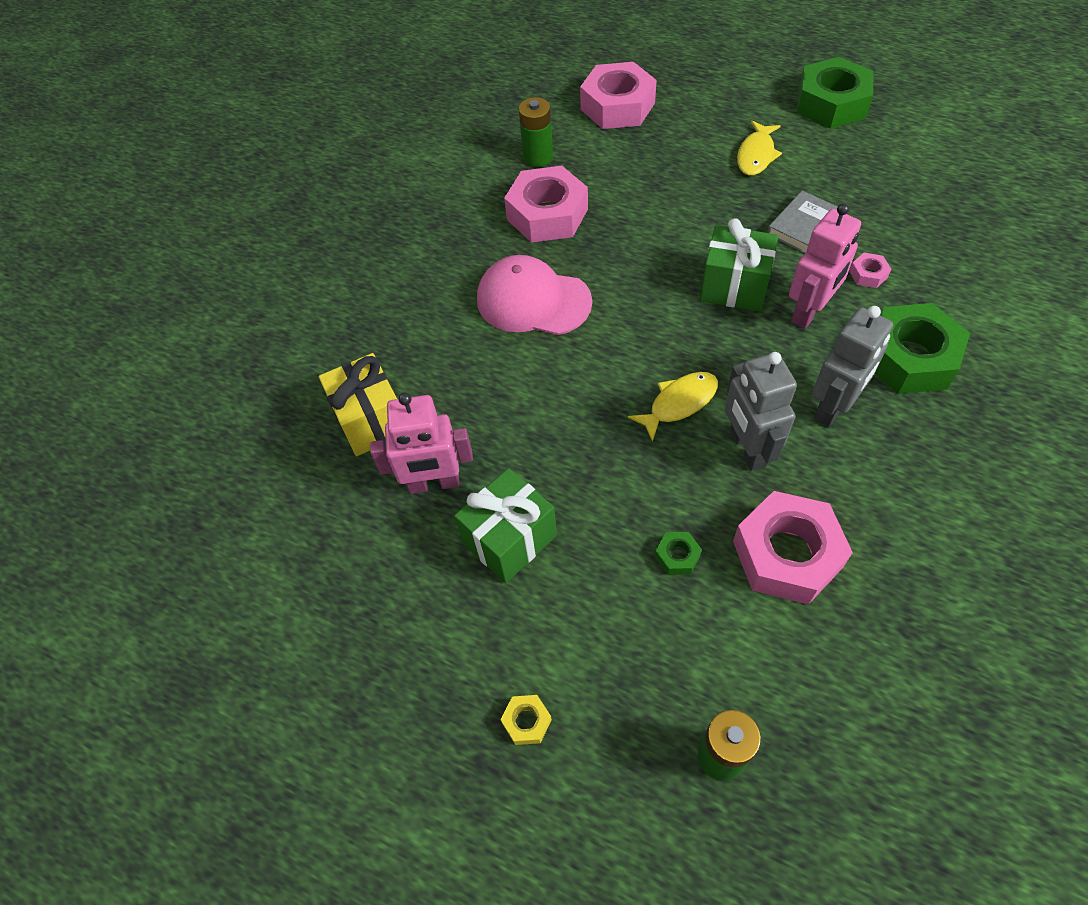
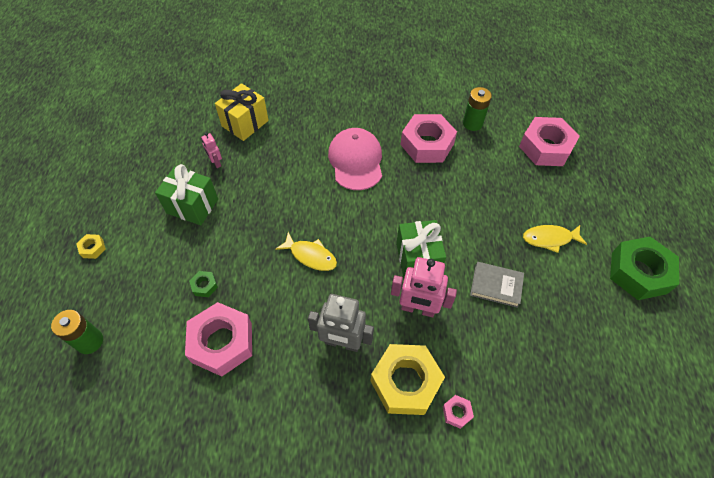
camera: 60 degrees right, 0 degrees up
(434, 483) = (216, 162): pink robot -> pink robot, size x0.51
(747, 448) = (291, 301): grey robot -> none
(868, 274) = (471, 338): pink nut -> pink nut (457, 412)
(909, 358) = (405, 382): green nut -> yellow nut

